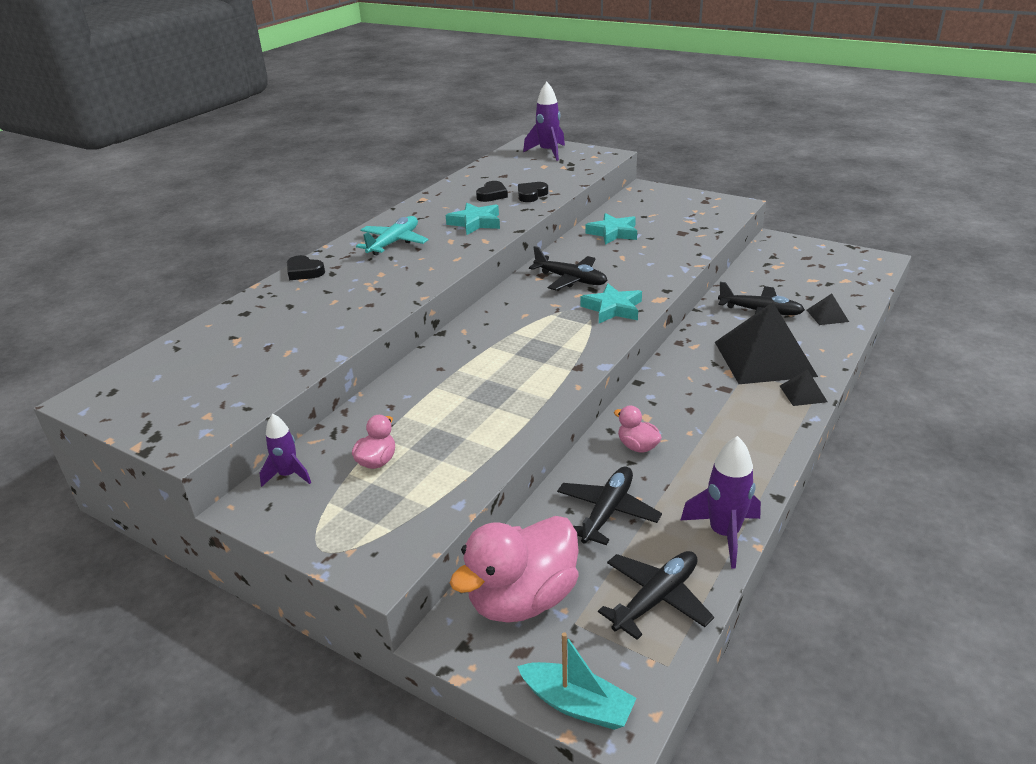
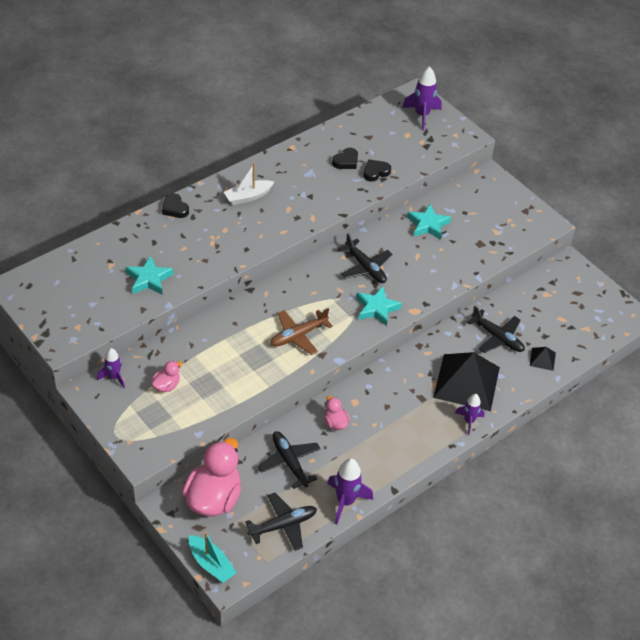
camera: 15 degrees right, 15 degrees up
(394, 243) = (248, 196): turquoise plane -> white boat
(475, 223) = (316, 193): turquoise star -> turquoise star (149, 279)
(522, 599) = (213, 498): pink duck -> pink duck turned 135 degrees clockwise
(533, 358) = (298, 336): none -> brown plane
(607, 511) = (289, 462): black plane -> black plane turned 75 degrees counterclockwise
(803, 393) = (469, 421): black pyramid -> purple rocket

